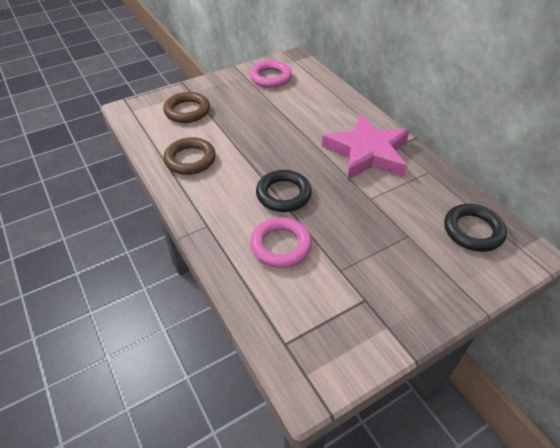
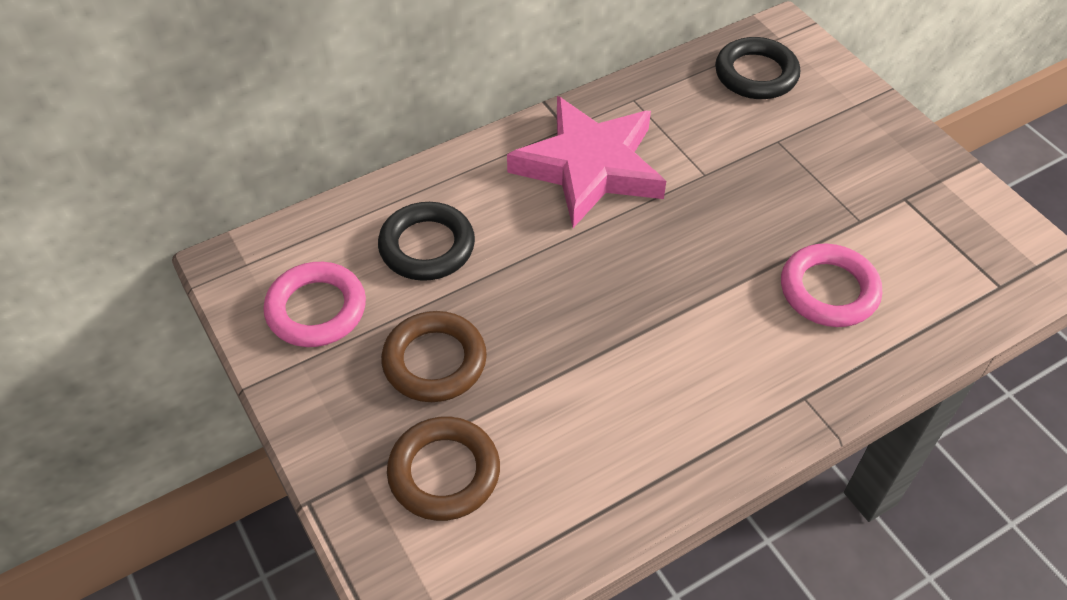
camera: 90 degrees left, 5 degrees up
(190, 159) = (624, 445): brown ring -> brown ring (434, 361)
(283, 194) = (710, 286): black ring -> black ring (427, 246)

